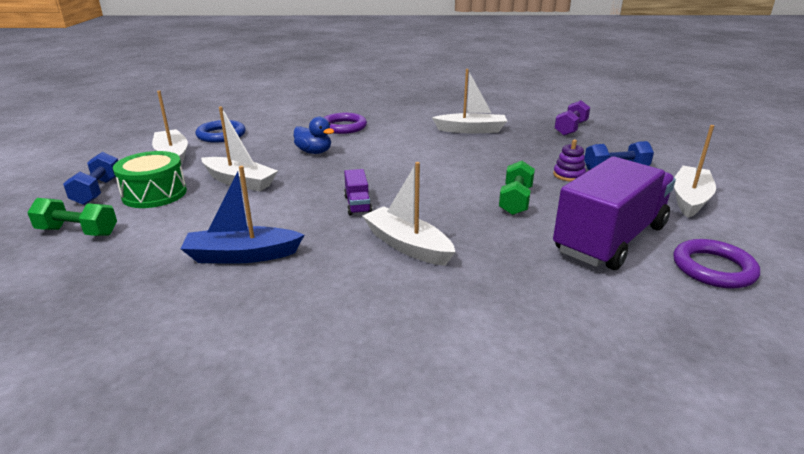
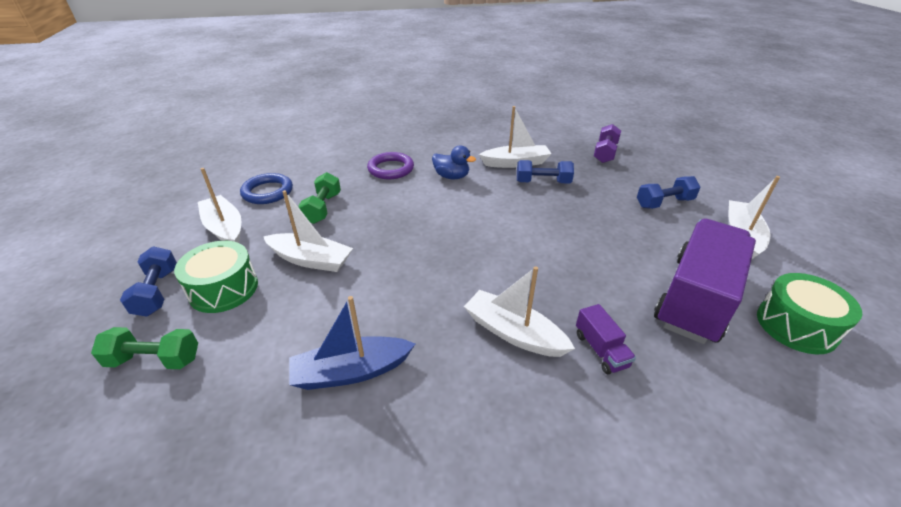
camera: 10 degrees left, 10 degrees up
(314, 152) = (373, 208): blue duck -> blue duck (451, 177)
(357, 204) = (444, 280): purple truck -> purple truck (601, 350)
(492, 145) = (543, 182): none -> blue dumbbell
(515, 201) = (592, 256): green dumbbell -> green dumbbell (323, 208)
(568, 175) = (626, 216): purple stacking toy -> none
(713, 268) = (796, 325): purple ring -> green drum

